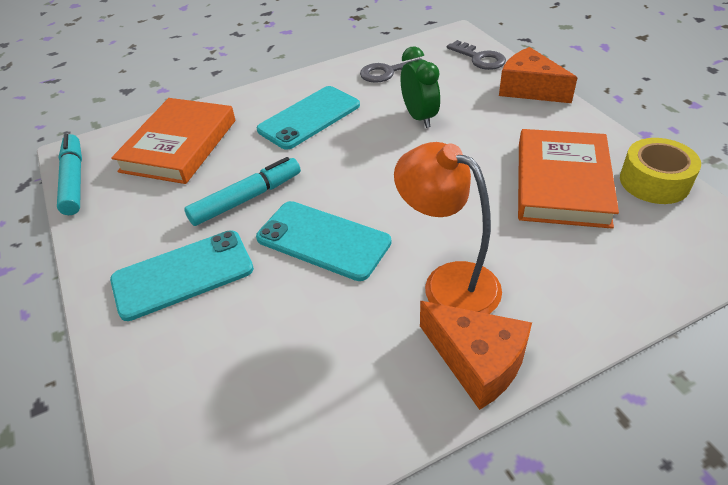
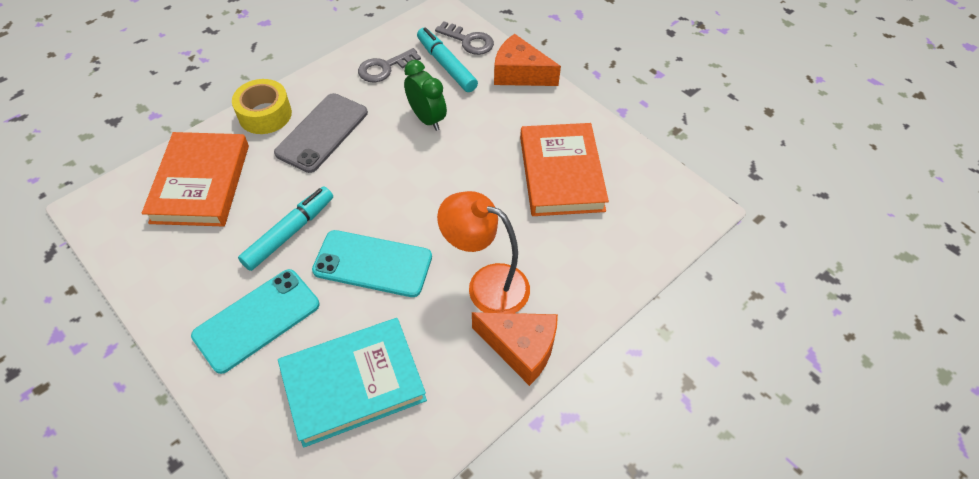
camera: 20 degrees left, 10 degrees up
(74, 180) = (105, 240): turquoise marker -> turquoise marker (446, 65)
(262, 361) = (353, 383): none -> turquoise book
(309, 118) = (322, 133): turquoise phone -> grey phone
(654, 182) = (633, 161): yellow tape -> yellow tape (265, 114)

